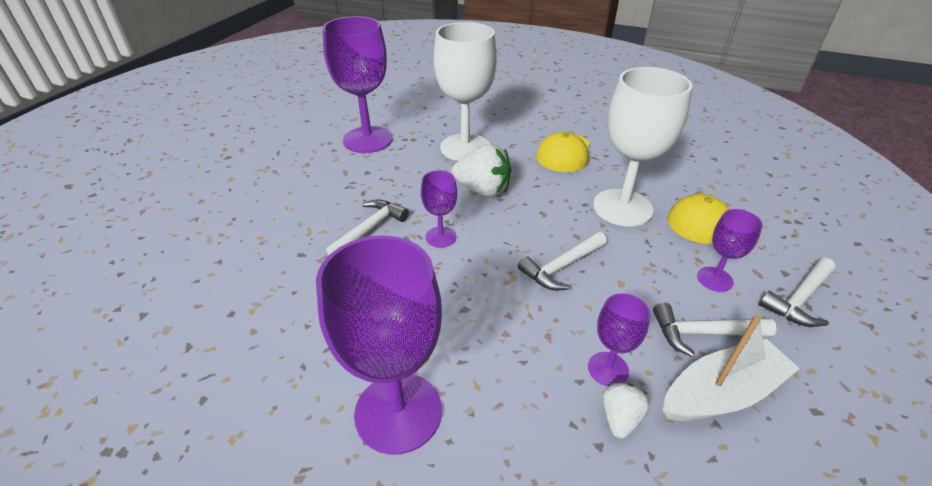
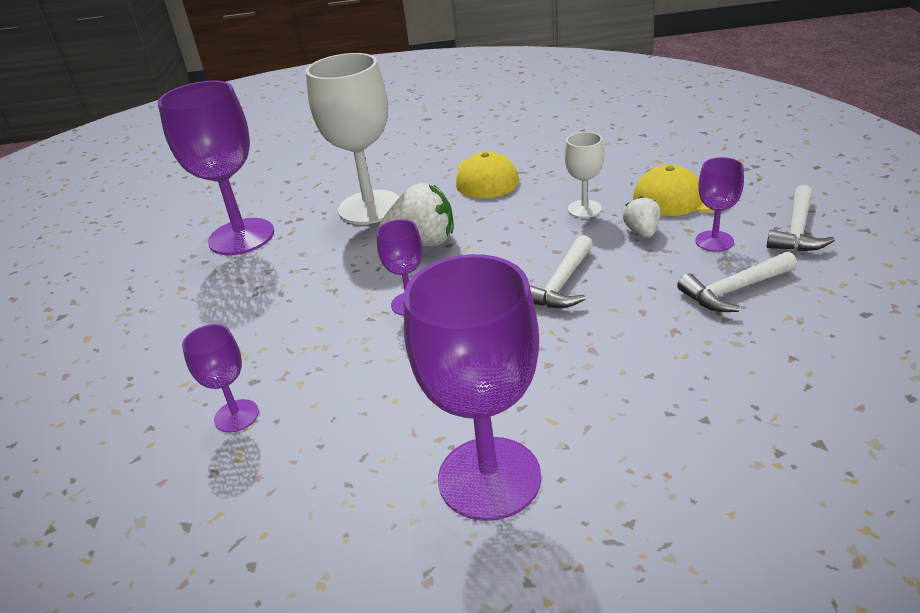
camera: 20 degrees left, 5 degrees down
(370, 229) = (319, 326): white hammer -> none
(608, 369) = (669, 354): purple goblet -> purple goblet (236, 416)
(620, 418) = (708, 389): white strawberry -> white strawberry (642, 232)
(622, 207) = (584, 209): white goblet -> white goblet, size x0.49
(721, 393) = (781, 332): white boat -> none

